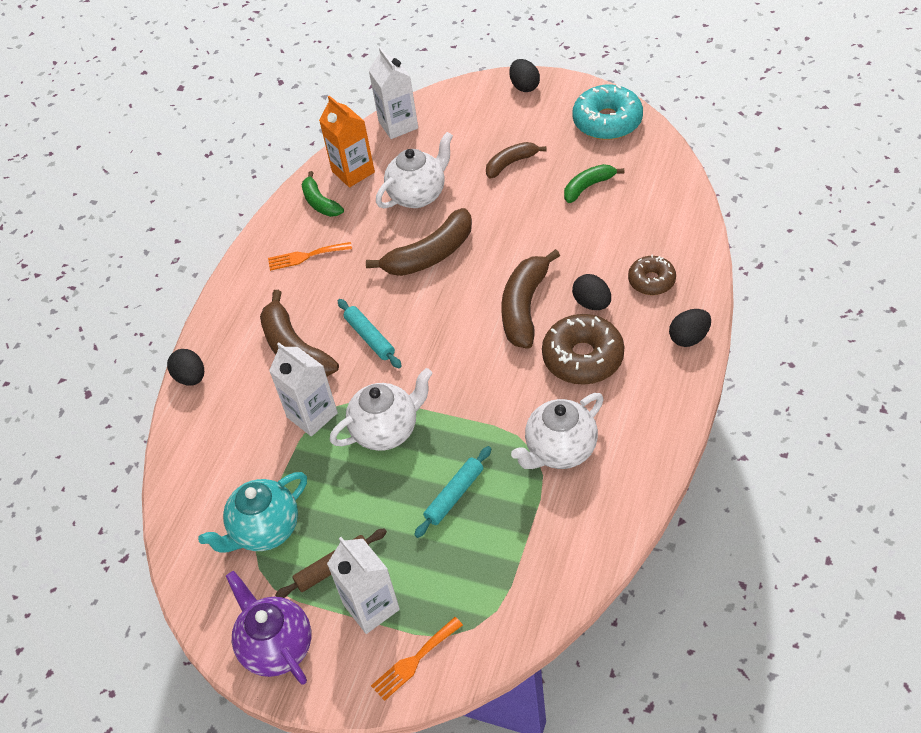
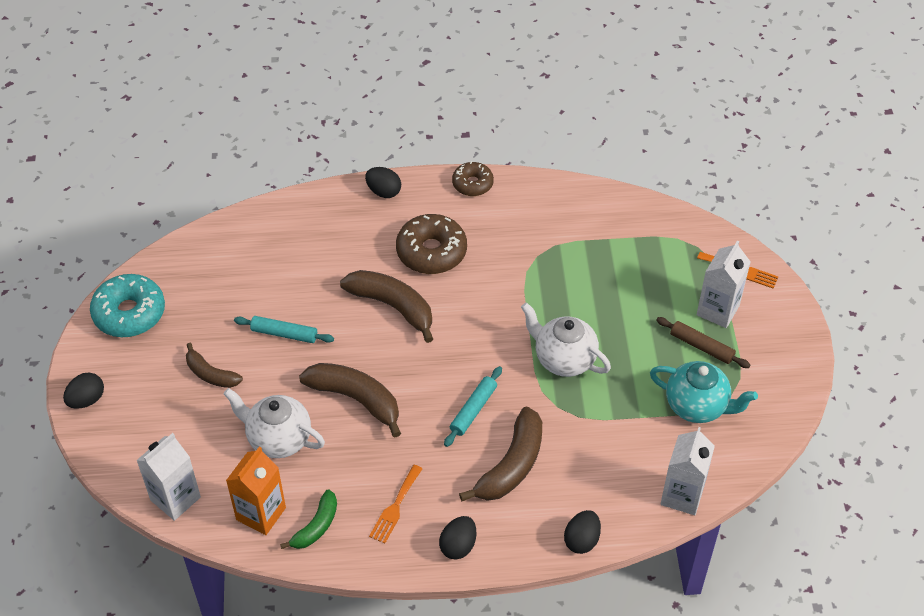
camera: 120 degrees left, 0 degrees up
(276, 646) = (781, 356): purple teapot -> none
(305, 256) = (395, 507): orange fork -> orange fork turned 60 degrees clockwise
(312, 415) = (575, 420): white carton -> white carton (682, 495)
(454, 495) = (600, 293): turquoise rolling pin -> turquoise rolling pin (284, 334)
(524, 307) = (393, 306): brown banana -> brown banana turned 135 degrees counterclockwise
(560, 450) = (527, 241): white teapot -> none
(588, 186) = (227, 303): green banana -> none
(592, 303) = (370, 262): black egg -> black egg (458, 546)
(651, 280) = (330, 229): brown donut -> brown donut (472, 184)

